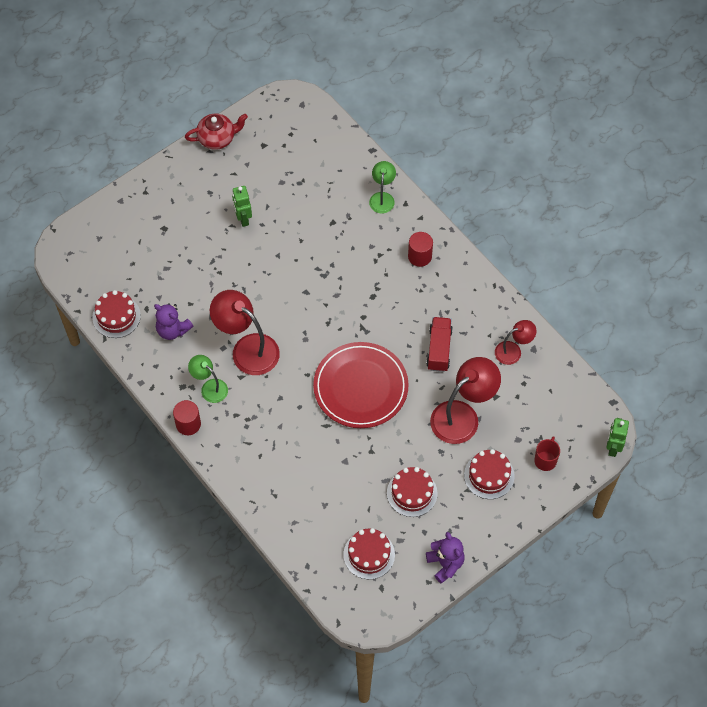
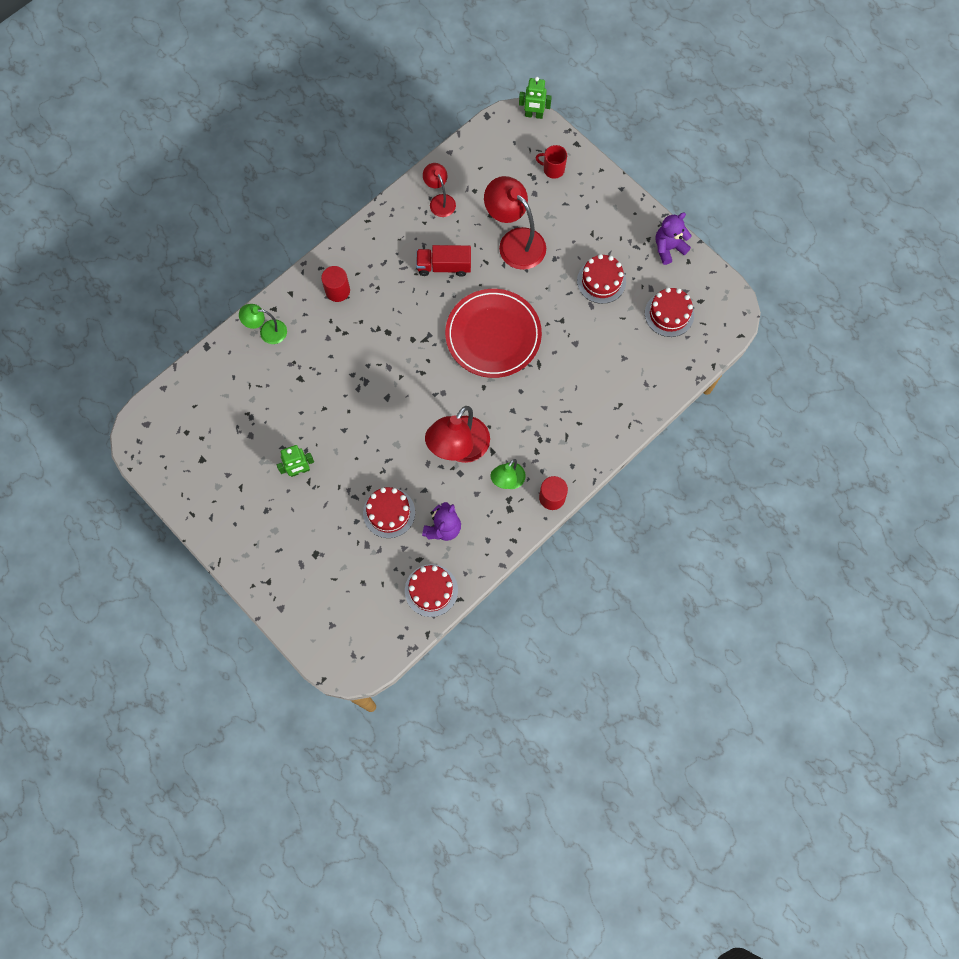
camera: 95 degrees left, 10 degrees up
(217, 138) = (193, 510): red teapot -> none
(489, 475) = (574, 216): red cake -> red cake (389, 512)

